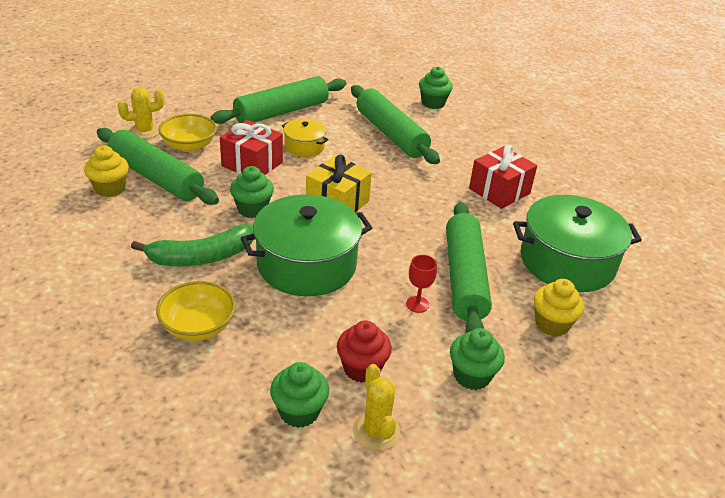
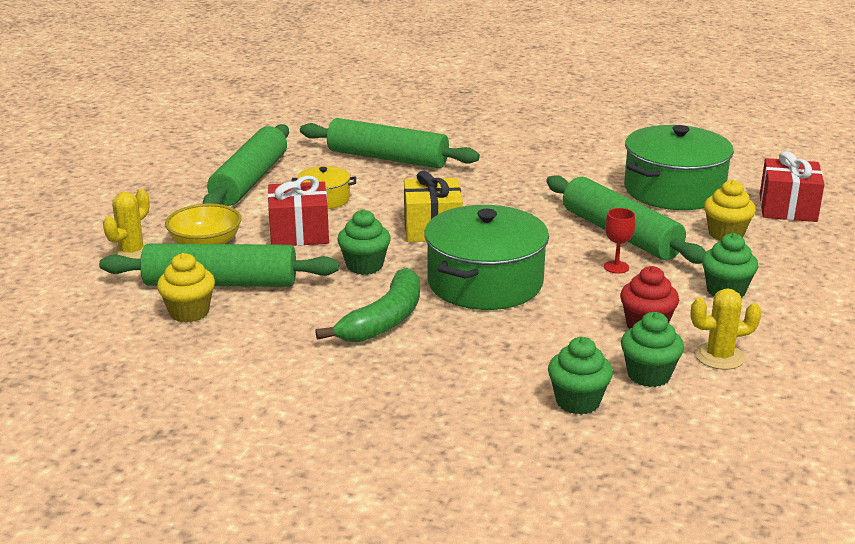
camera: 35 degrees left, 10 degrees down
(198, 327) = (473, 367): yellow bowl -> none
(376, 431) = (719, 356): yellow cactus -> yellow cactus turned 45 degrees counterclockwise
(433, 103) = (383, 120): green cupcake -> green cupcake (578, 401)
(499, 191) = (549, 164): red gift -> red gift (787, 208)

